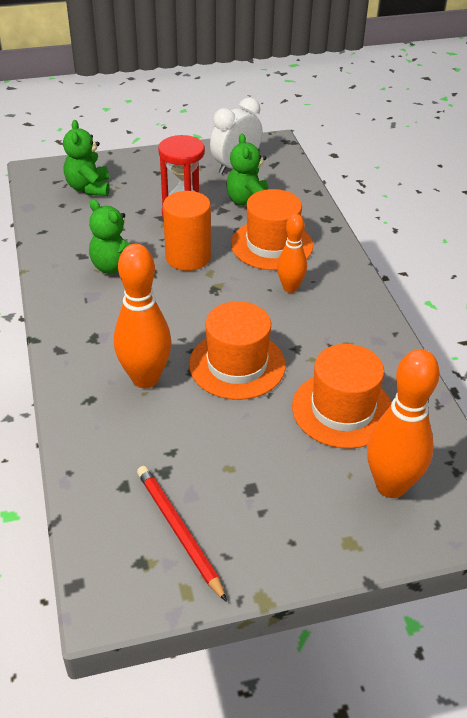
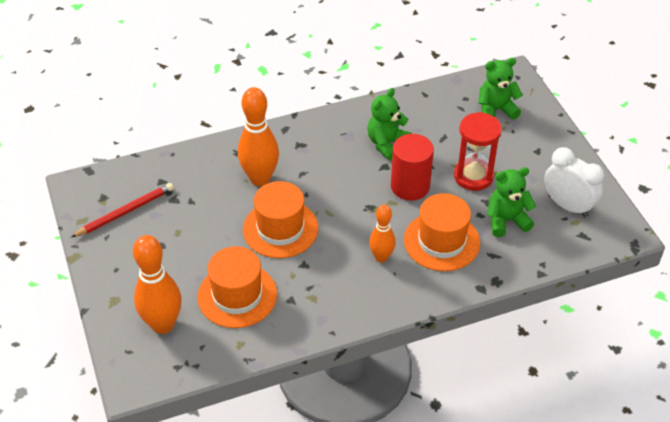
camera: 85 degrees right, 5 degrees up
(188, 257) = (410, 186): orange cylinder -> red cylinder

